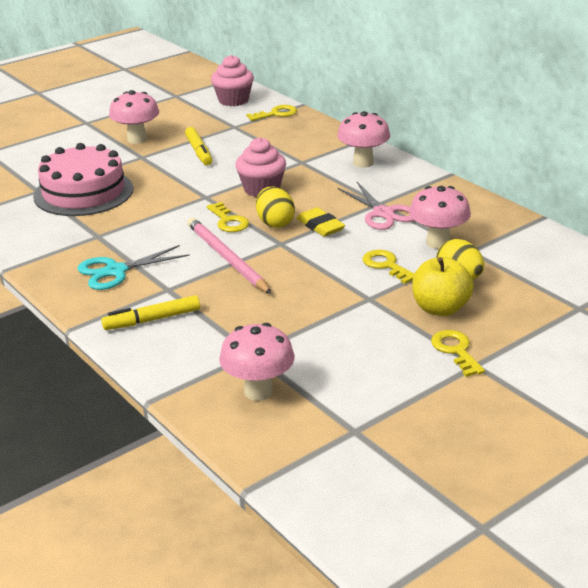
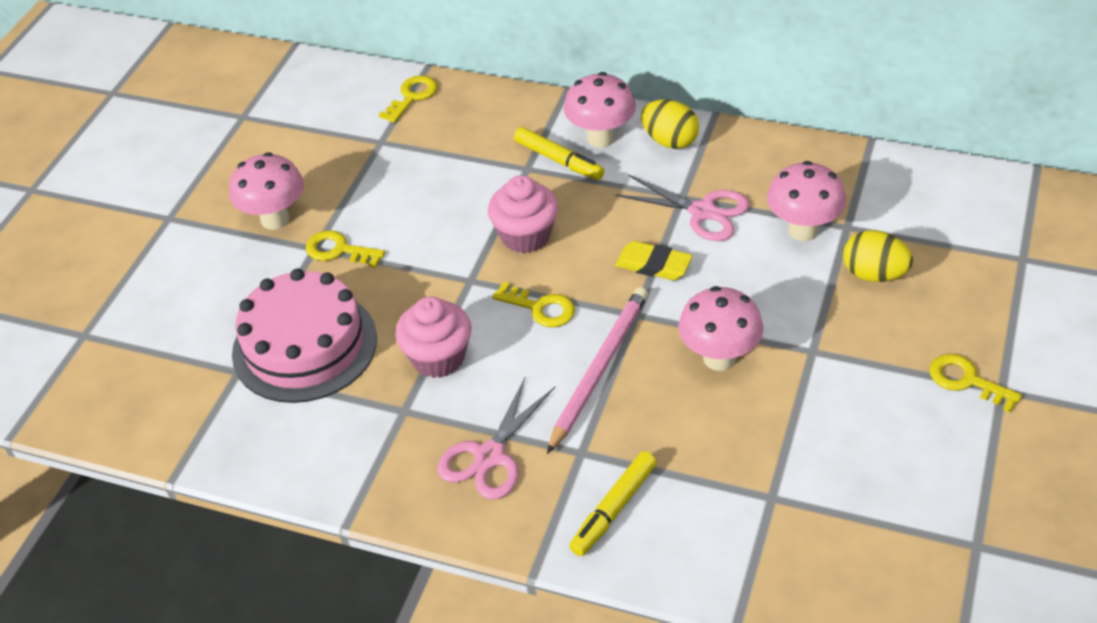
camera: 30 degrees left, 15 degrees up
(116, 271) = (490, 456): turquoise scissors -> pink scissors
(199, 152) = (381, 206): yellow marker -> yellow marker (559, 160)
(226, 258) = (599, 369): pink pencil -> pink pencil turned 90 degrees clockwise
(233, 100) = (331, 94): pink cupcake -> pink cupcake (438, 358)
(258, 391) = (834, 548): pink mushroom -> pink mushroom (719, 358)
(275, 223) = (597, 285): yellow egg -> yellow egg (670, 141)
(386, 265) = (784, 292): yellow key -> yellow key (339, 250)
(440, 309) = (897, 329): yellow apple -> none

